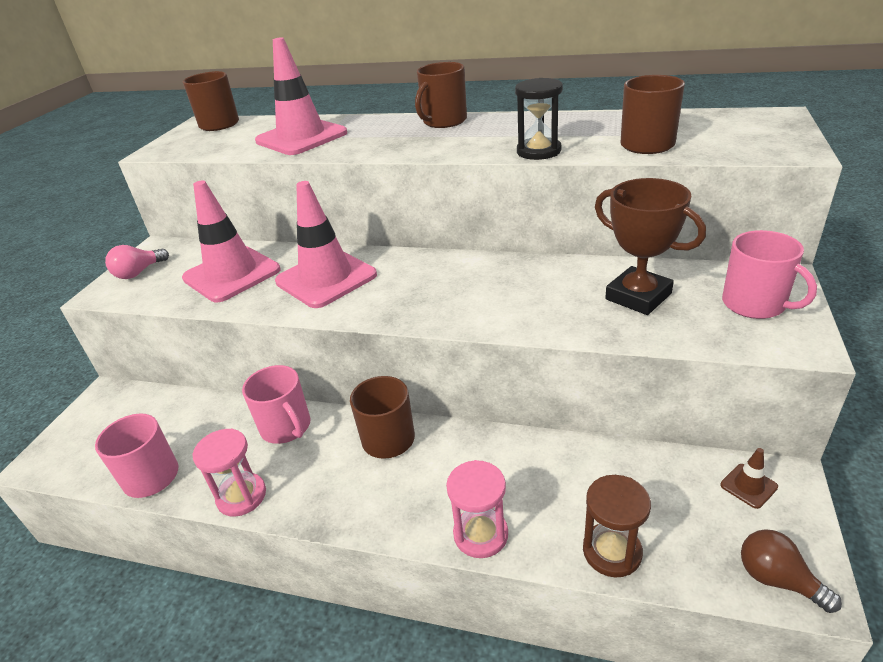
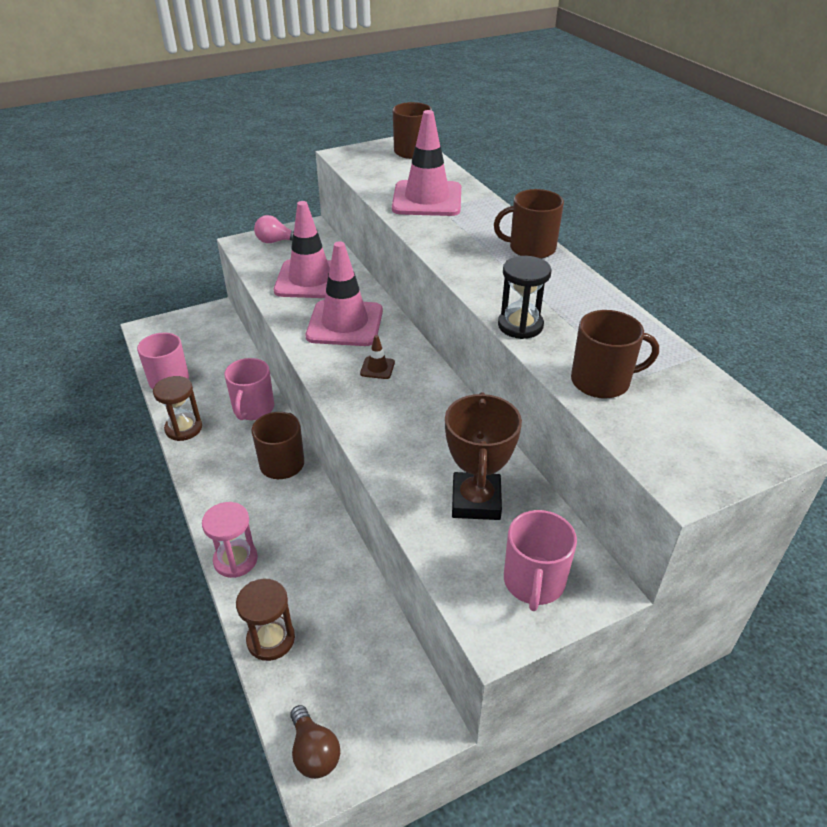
camera: 45 degrees right, 5 degrees up
(241, 496) = (183, 428): pink hourglass -> brown hourglass
(748, 486) = (400, 700): brown traffic cone -> brown traffic cone (377, 368)
(777, 579) = (314, 752): brown light bulb -> brown light bulb turned 150 degrees clockwise

